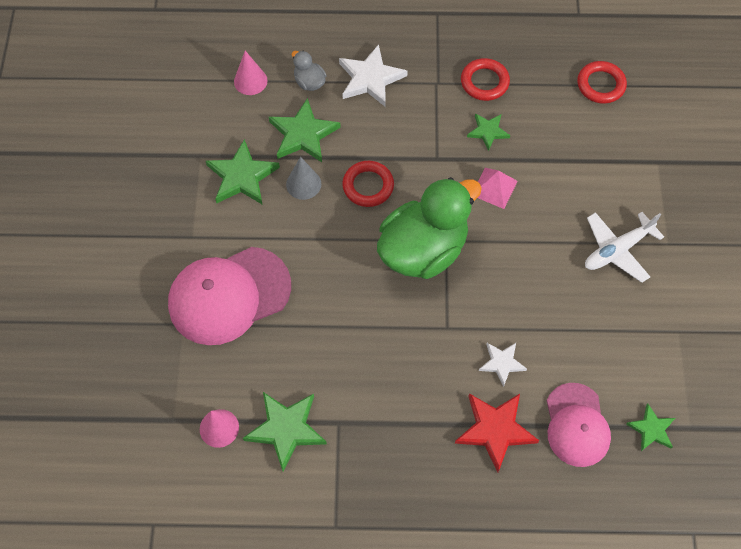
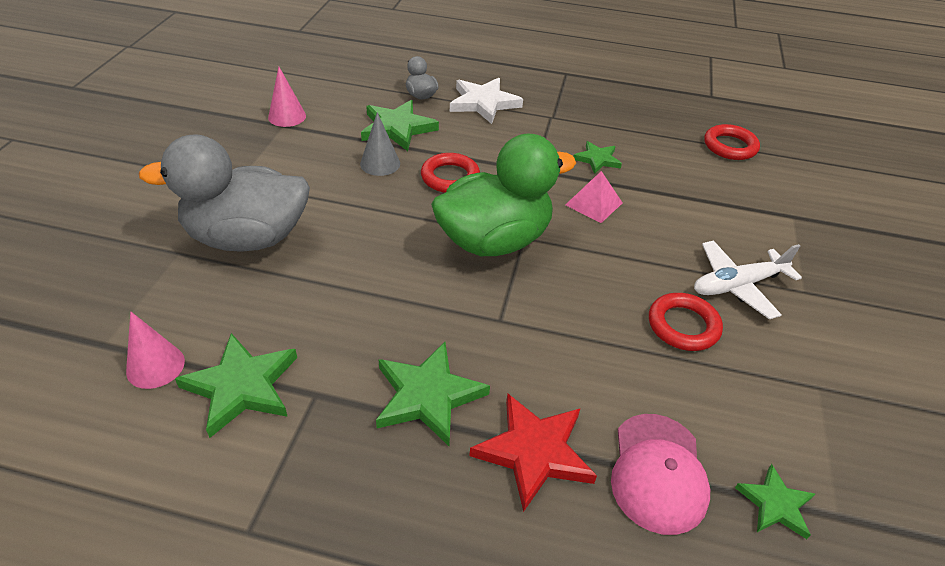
camera: 10 degrees right, 20 degrees down
(229, 295) = (247, 238): pink cap -> grey duck
(242, 176) = (317, 147): green star -> green star (428, 396)
(250, 81) = (362, 85): pink cone -> pink cone (287, 116)
(484, 82) = (602, 124): red ring -> red ring (683, 326)
(502, 363) = (563, 373): white star -> none

